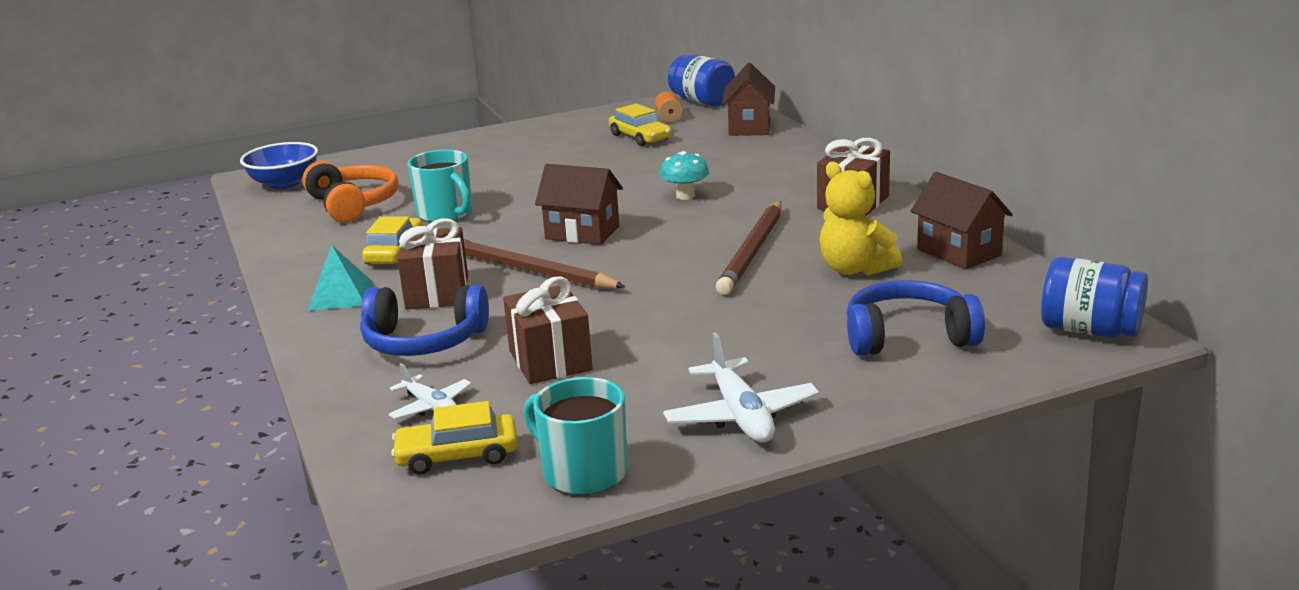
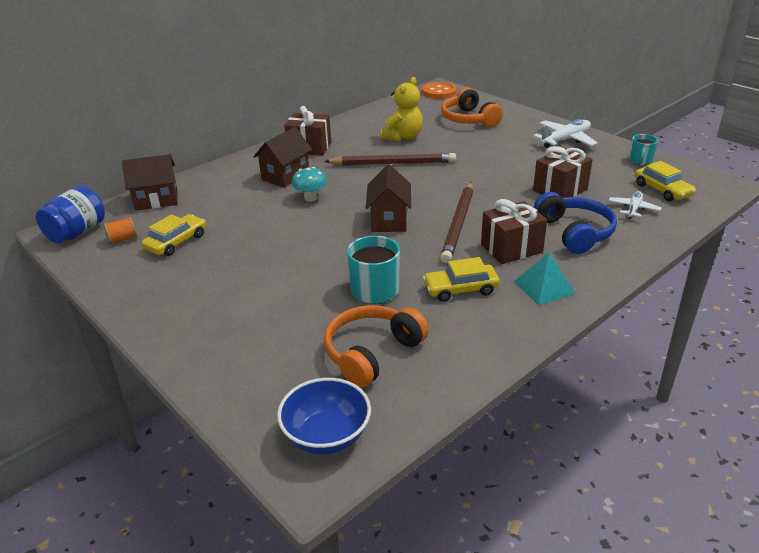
camera: 110 degrees left, 10 degrees up
(583, 472) = (640, 161): turquoise mug -> turquoise mug, size x0.62
(908, 337) = (469, 119): blue headphones -> orange headphones
(959, 252) = (370, 118): brown house -> brown house (285, 176)
(1090, 330) = (439, 92): blue jar -> orange button

